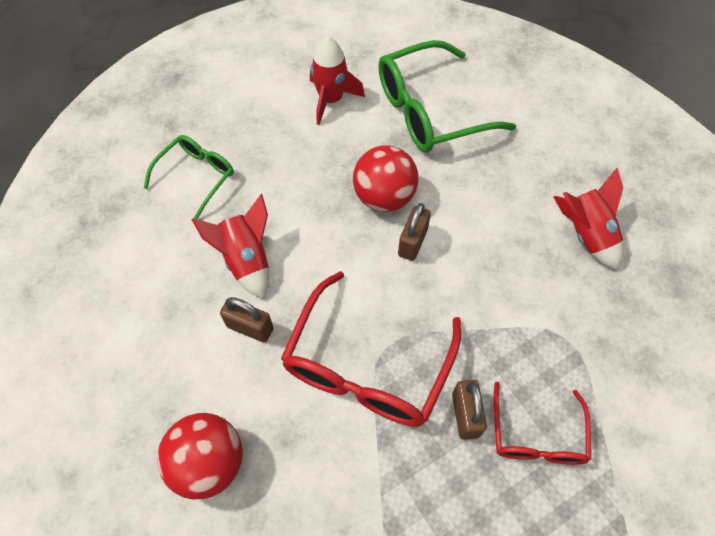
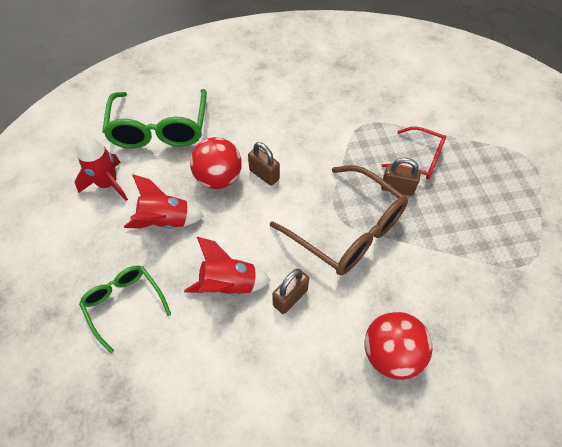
camera: 70 degrees left, 5 degrees down
(367, 366) = (348, 230): red glasses -> brown glasses
(585, 234) = (299, 89): red rocket -> red rocket (166, 221)

